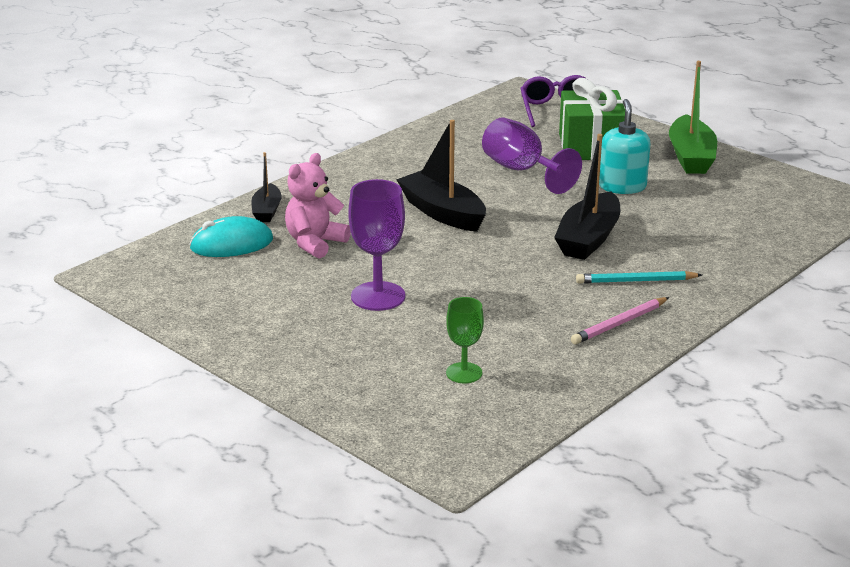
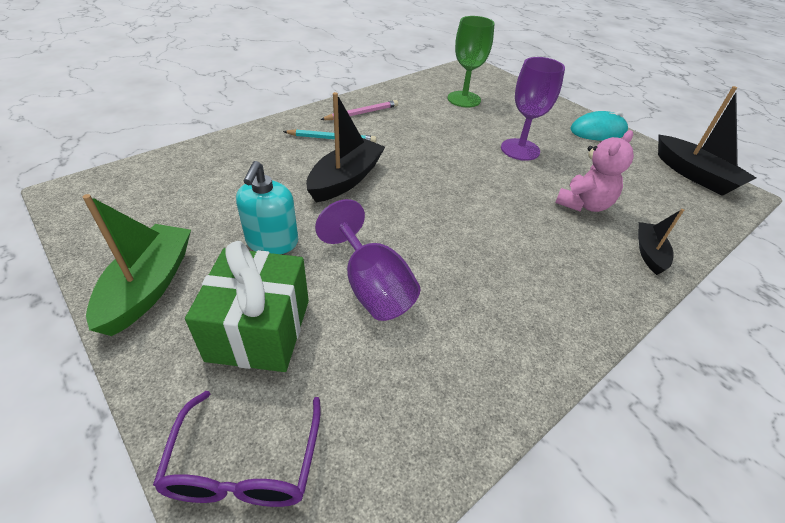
camera: 175 degrees left, 15 degrees up
(231, 244) = (658, 213): turquoise mouse -> turquoise mouse (598, 131)
(442, 213) = (470, 227): black boat -> black boat (694, 175)
(464, 373) = (464, 99): green goblet -> green goblet, size x1.63

